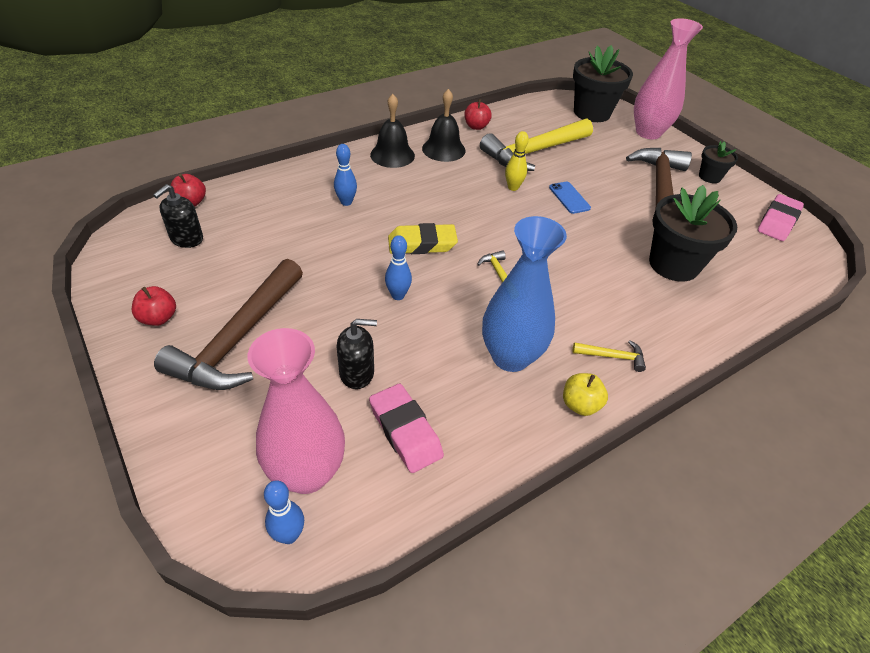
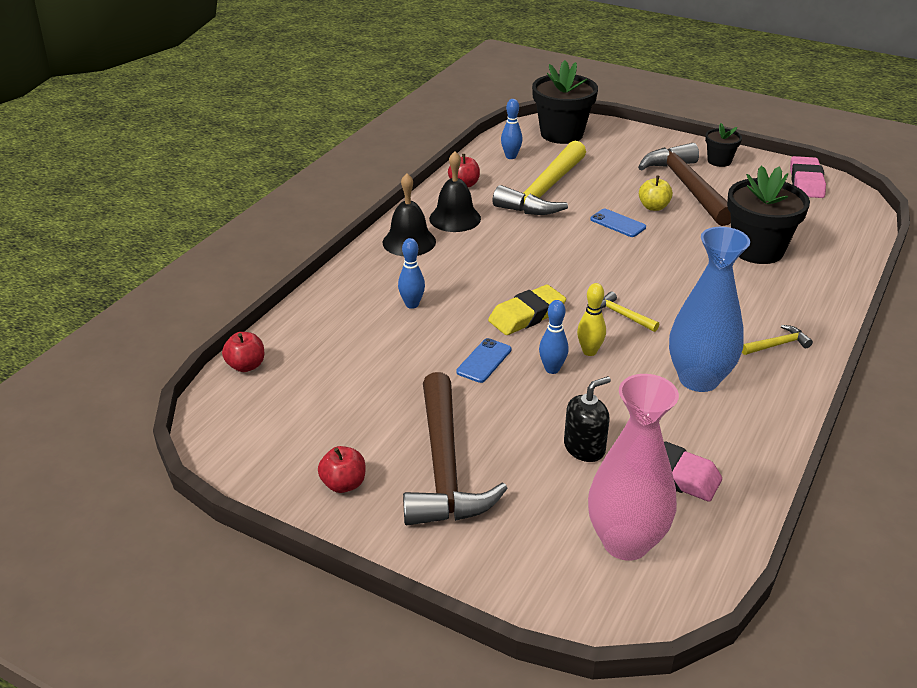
camera: 25 degrees left, 10 degrees down
(186, 239) = (284, 402): black soap dispenser -> none
(289, 535) = (660, 592): blue bowling pin -> blue bowling pin (511, 156)
(353, 267) = (484, 361): none -> blue phone
(513, 187) = (558, 232): yellow bowling pin -> yellow bowling pin (589, 351)
(580, 405) = (787, 392): yellow apple -> yellow apple (653, 207)
(648, 132) = (630, 137): pink vase -> none

